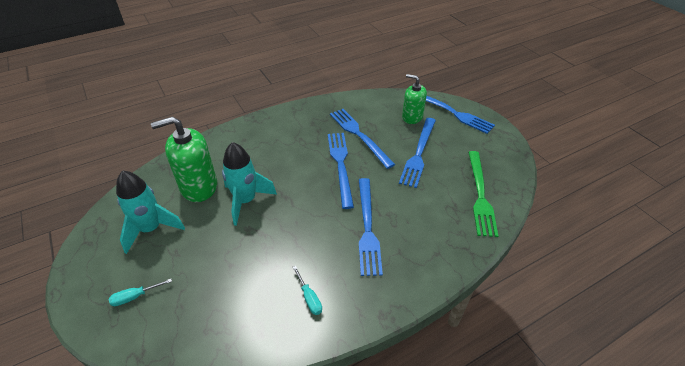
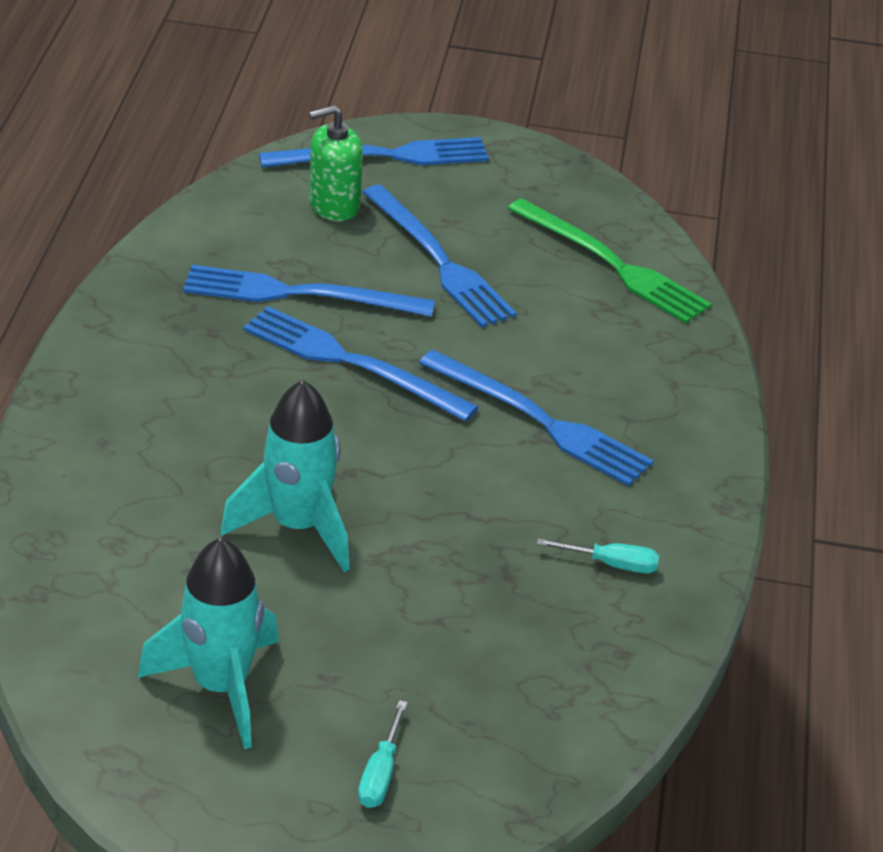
camera: 55 degrees left, 5 degrees down
(199, 187) = (174, 570): green soap dispenser -> none

